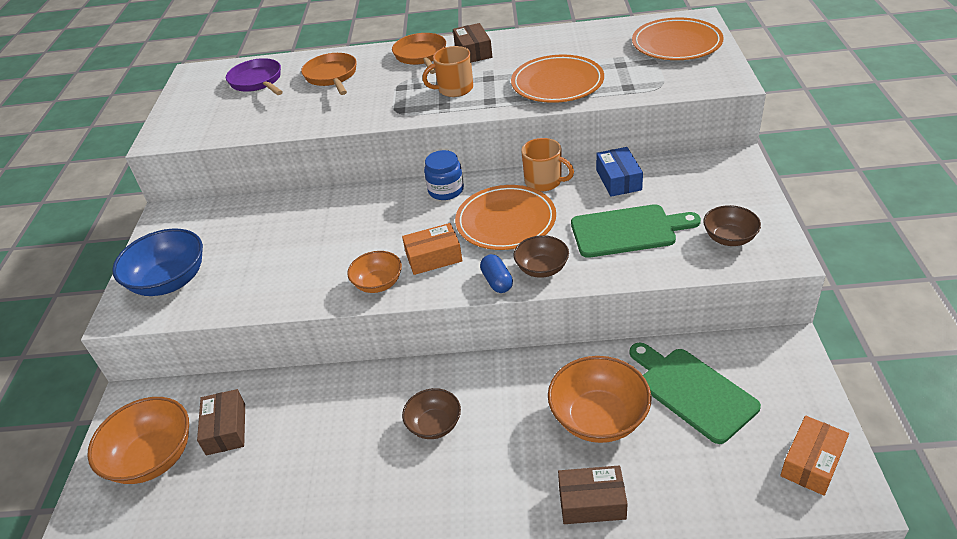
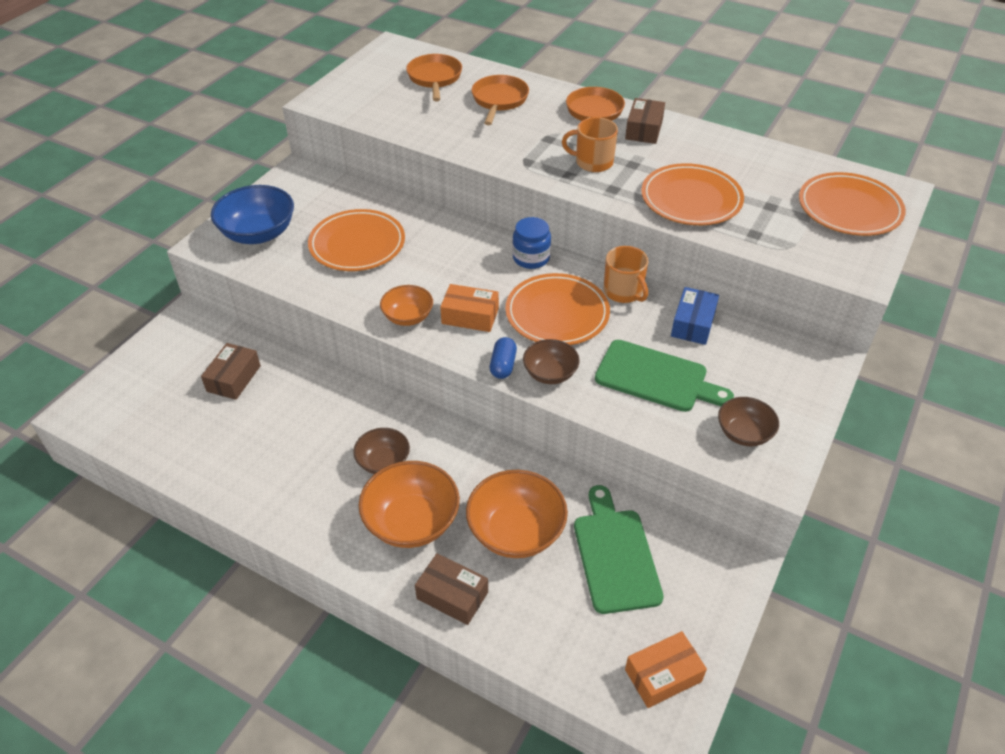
camera: 25 degrees right, 5 degrees up
(153, 457) = (171, 373): orange bowl -> orange bowl (412, 522)
(258, 82) = (435, 78): purple pan -> orange pan
(278, 247) = (357, 244): none -> orange plate

